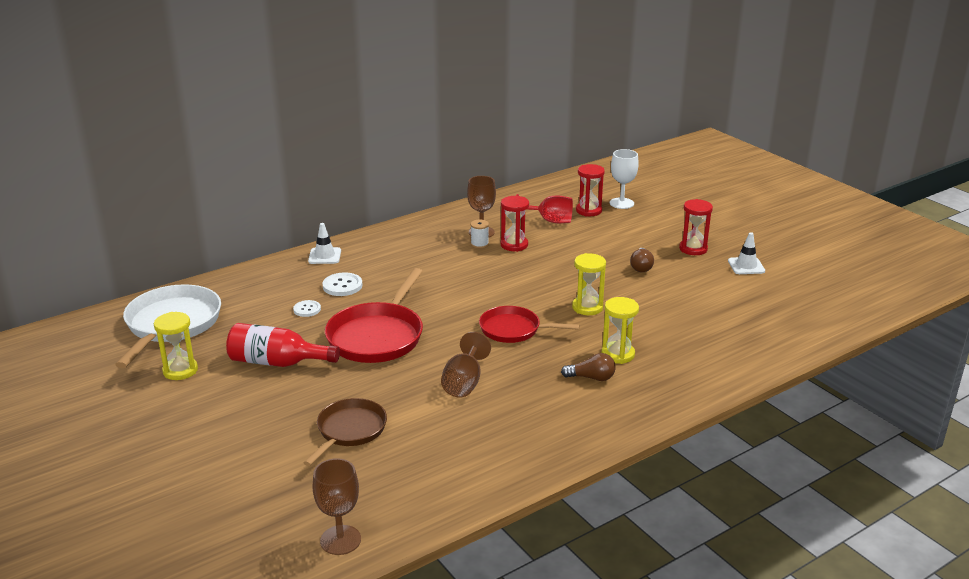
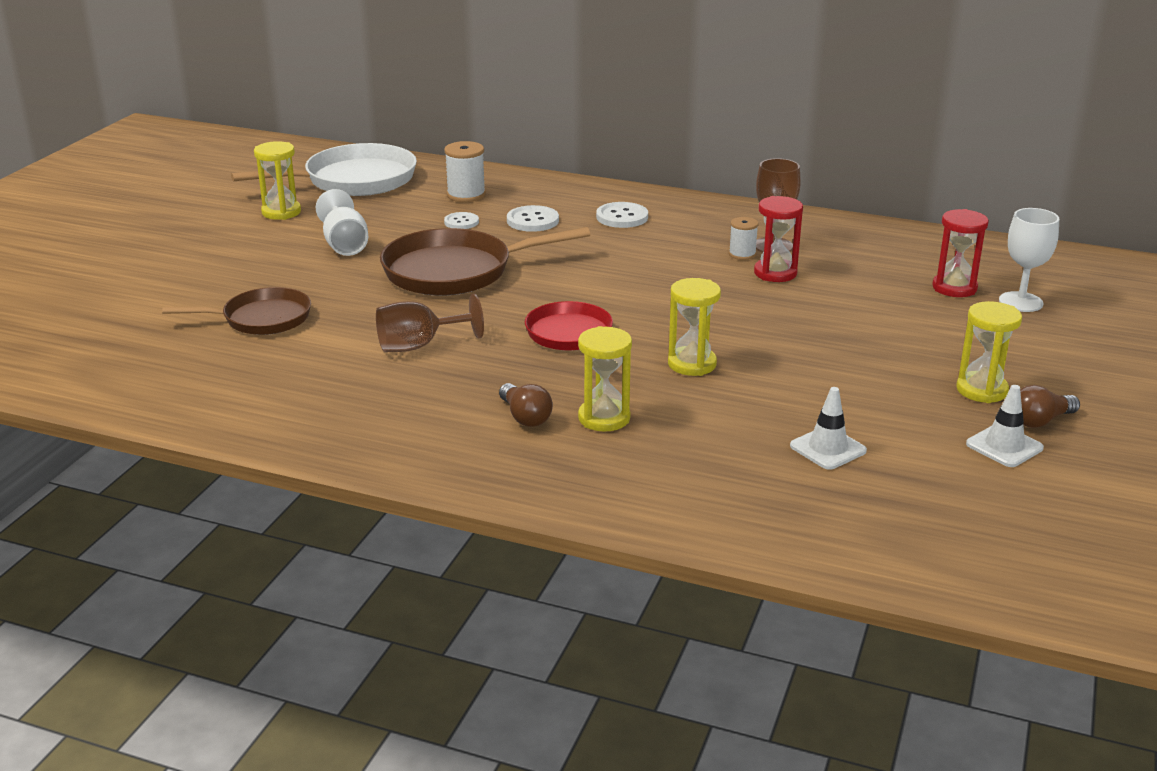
camera: 55 degrees right, 0 degrees up
(267, 293) = (466, 195): none -> white spool
(277, 362) = (345, 245): red bottle -> white goblet
(324, 256) = (580, 192): white traffic cone -> white traffic cone (828, 448)
(340, 540) = (74, 378): brown goblet -> none
(378, 336) = (456, 271): red pan -> brown pan
(380, 257) = (622, 217): none -> white button
(549, 221) = (878, 273): red goblet -> none
(641, 267) = (860, 368): brown light bulb -> brown light bulb (1040, 421)
(693, 249) = (981, 390): red hourglass -> yellow hourglass

